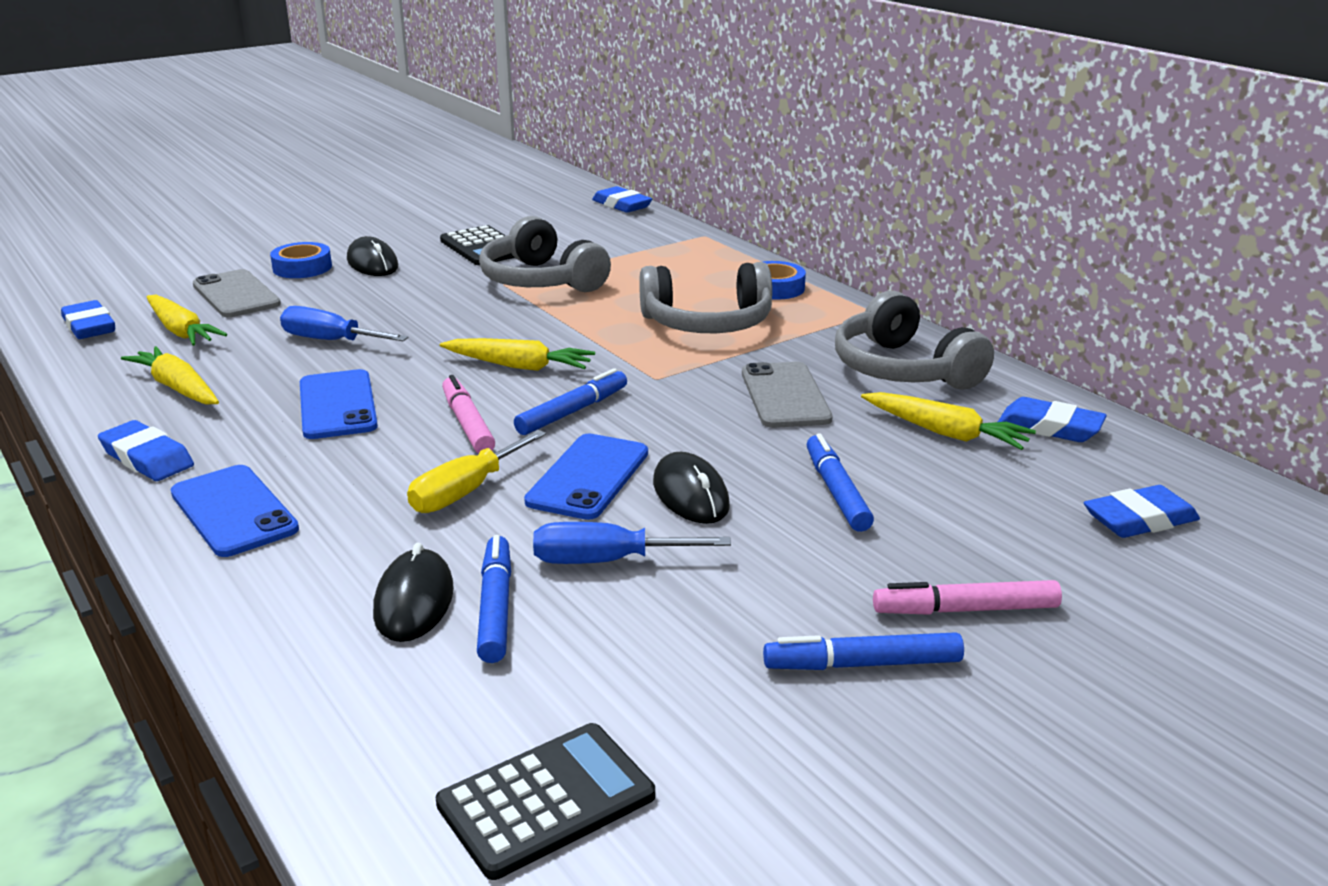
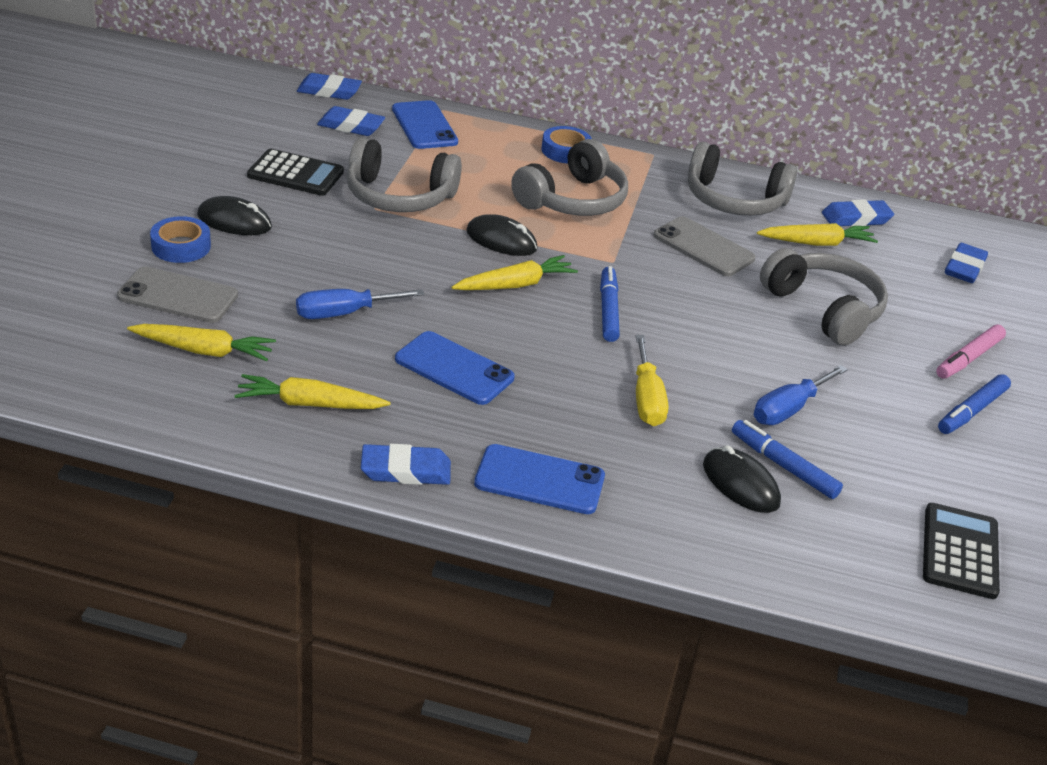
camera: 45 degrees left, 10 degrees up
(89, 326) = (110, 377): blue eraser -> blue eraser (351, 126)
(467, 424) = (563, 347): pink marker -> none
(588, 477) = (694, 356): blue phone -> blue phone (424, 125)
(690, 495) = (762, 344): black mouse -> black mouse (501, 240)
(836, 491) = (824, 309): blue marker -> grey headphones

